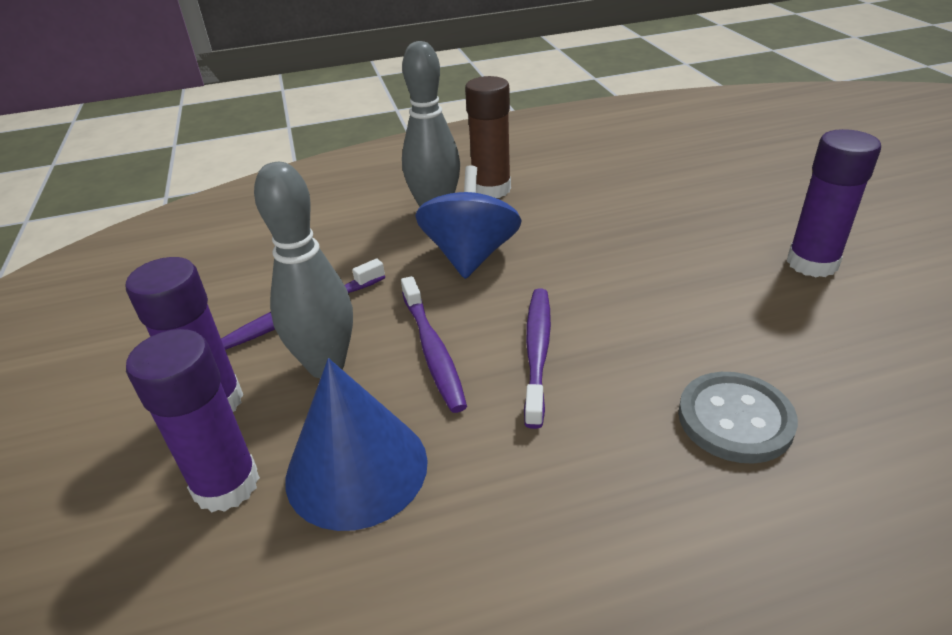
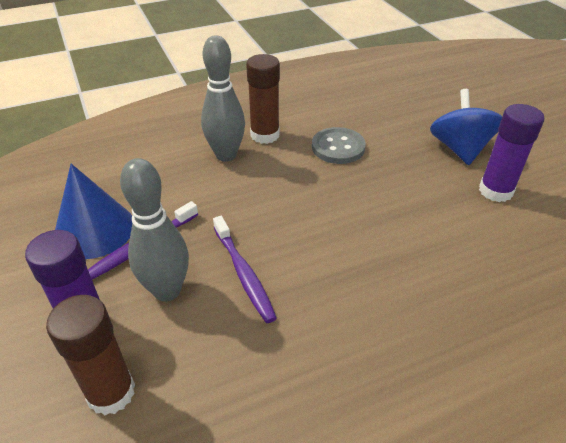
camera: 10 degrees left, 5 degrees up
(226, 484) = (111, 392): purple glue stick -> brown glue stick
(356, 468) = (205, 372): blue cone -> blue cone (94, 229)
(470, 256) = (258, 193): blue spinning top -> blue spinning top (459, 149)
(537, 352) = (319, 270): purple toothbrush -> none
(735, 419) = (457, 315): grey button -> grey button (338, 147)

